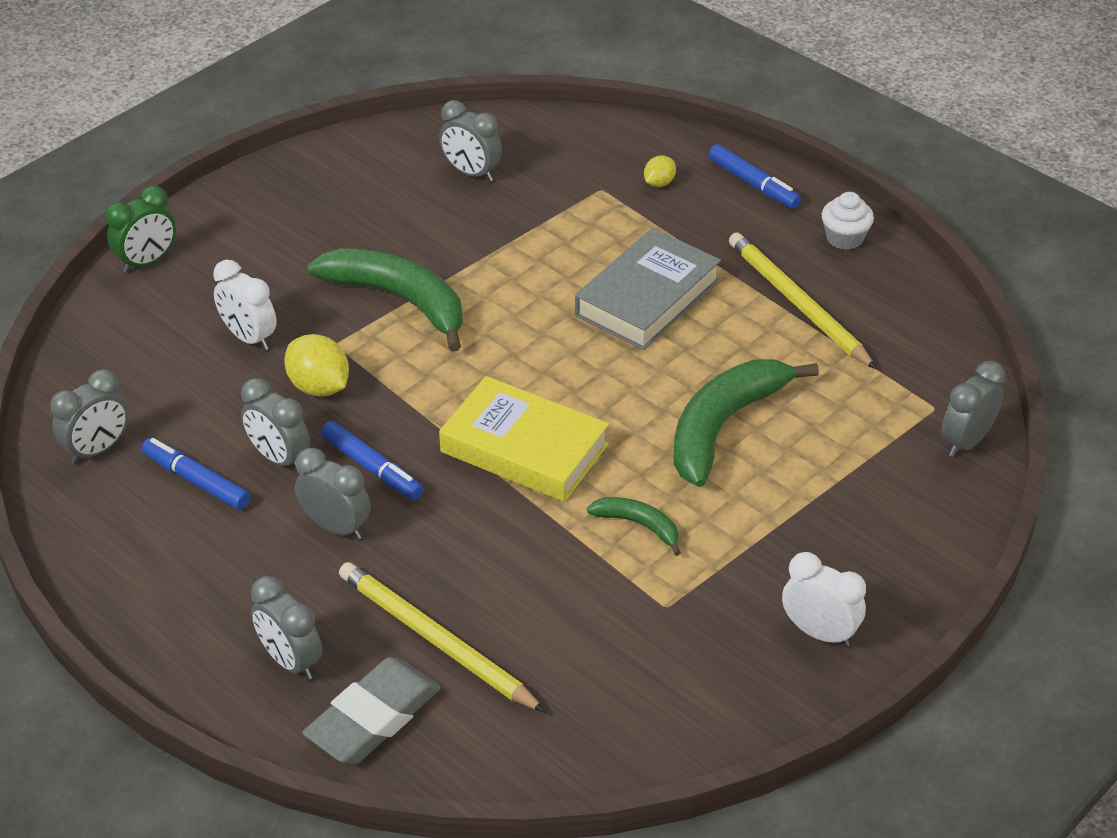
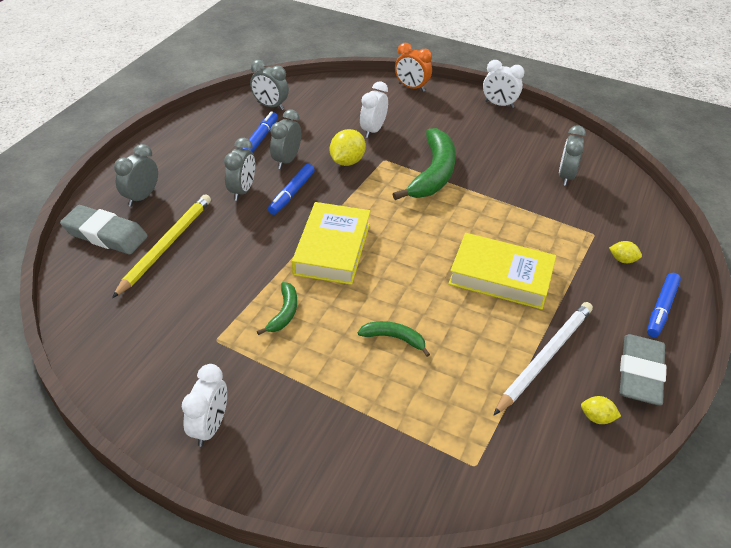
camera: 70 degrees right, 0 degrees up
(147, 262) = (411, 87): green clock -> orange clock
(257, 180) = (499, 104): none -> white clock
(647, 298) = (501, 276): grey book -> yellow book
(723, 426) = (394, 338): green banana -> green banana, size x0.49
(797, 304) = (544, 357): yellow pencil -> white pencil
(844, 238) = (640, 374): white cupcake -> grey eraser
(896, 293) = (597, 418): none -> yellow lemon
(966, 442) = (445, 494): grey clock -> none

